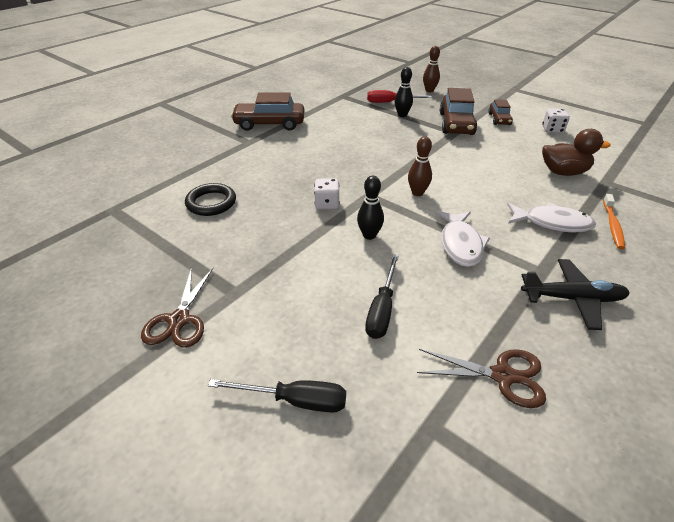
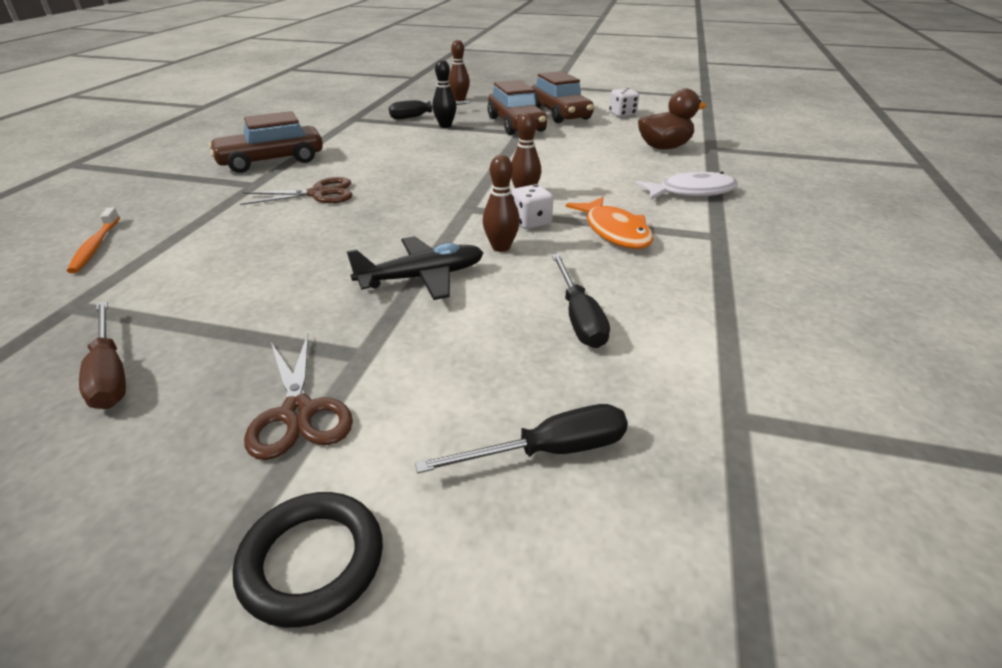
camera: 25 degrees left, 5 degrees down
(107, 261) = (109, 373): none -> brown screwdriver
(211, 203) = (245, 261): black ring -> black ring (312, 561)
(327, 204) = (419, 228): white dice -> white dice (531, 222)
(369, 235) = (501, 247): black bowling pin -> brown bowling pin
(390, 102) = (421, 116): red screwdriver -> black screwdriver
(460, 244) = (614, 232): white fish -> orange fish
(499, 119) = (560, 113): brown car -> brown car, size x1.77
(502, 376) = (764, 341): brown scissors -> brown scissors (318, 194)
(572, 299) = (768, 252): black plane -> black plane (422, 277)
(612, 225) = (749, 182): orange toothbrush -> orange toothbrush (95, 246)

